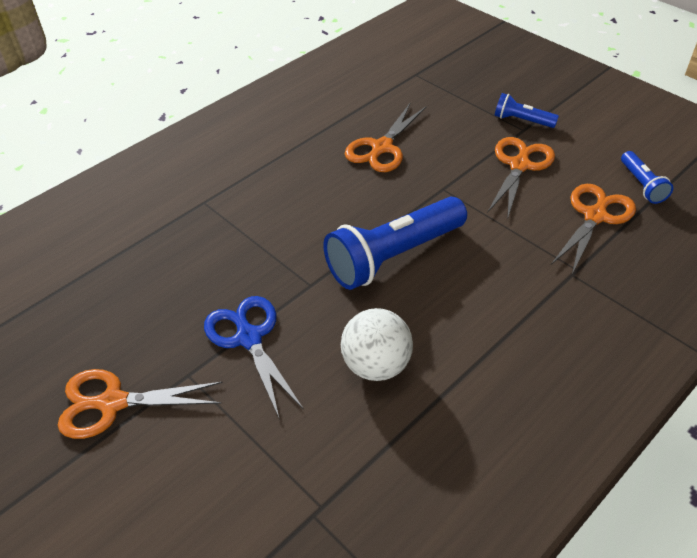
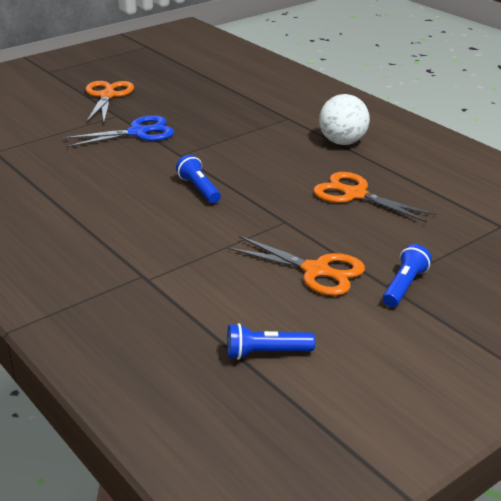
camera: 95 degrees right, 15 degrees down
(376, 365) = (89, 174): white ball -> white ball (342, 142)
(393, 256) = (199, 189): blue flashlight -> blue flashlight, size x0.49
(595, 216) = (220, 306): orange scissors -> none

